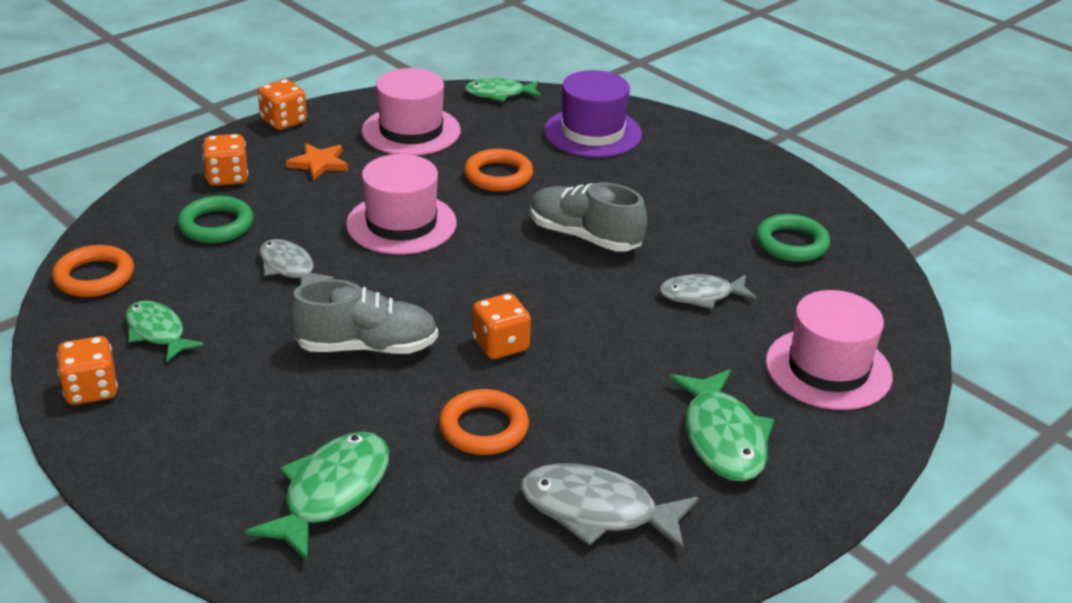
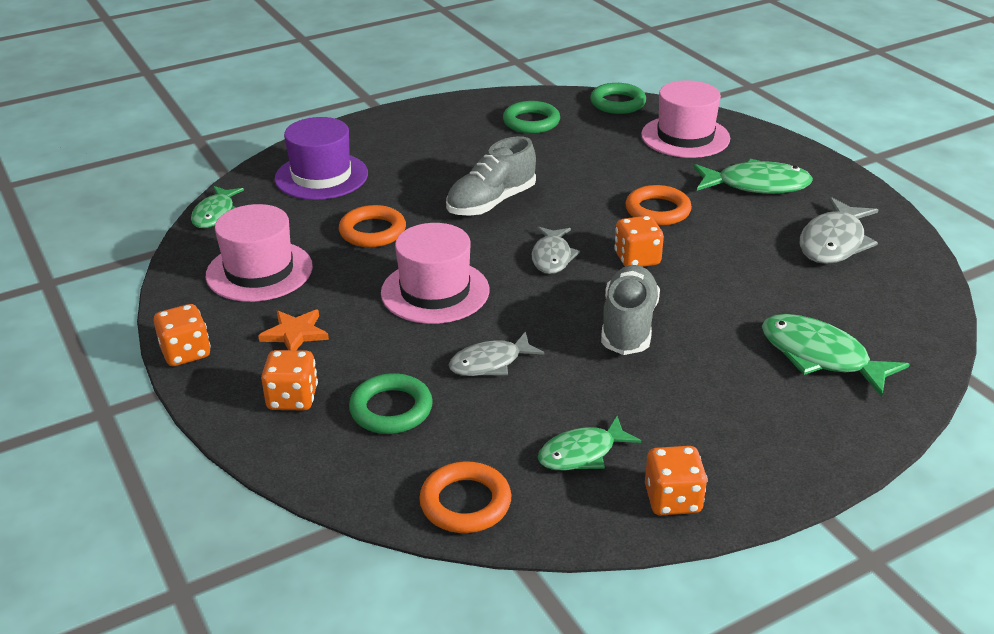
camera: 75 degrees left, 0 degrees up
(484, 428) = (742, 278): orange ring -> orange ring (657, 210)
(701, 295) = (589, 166): grey fish -> grey fish (552, 257)
(891, 305) = (617, 103): none -> green ring

